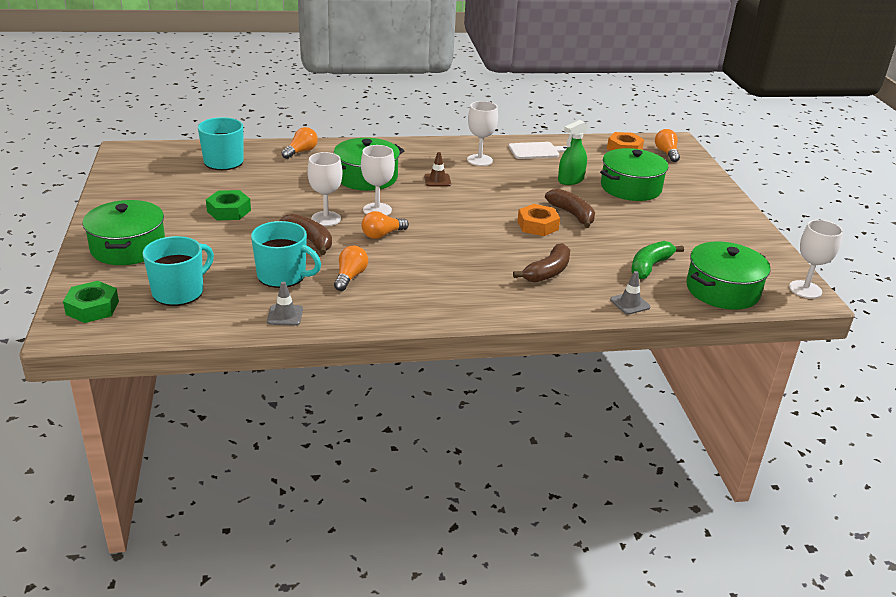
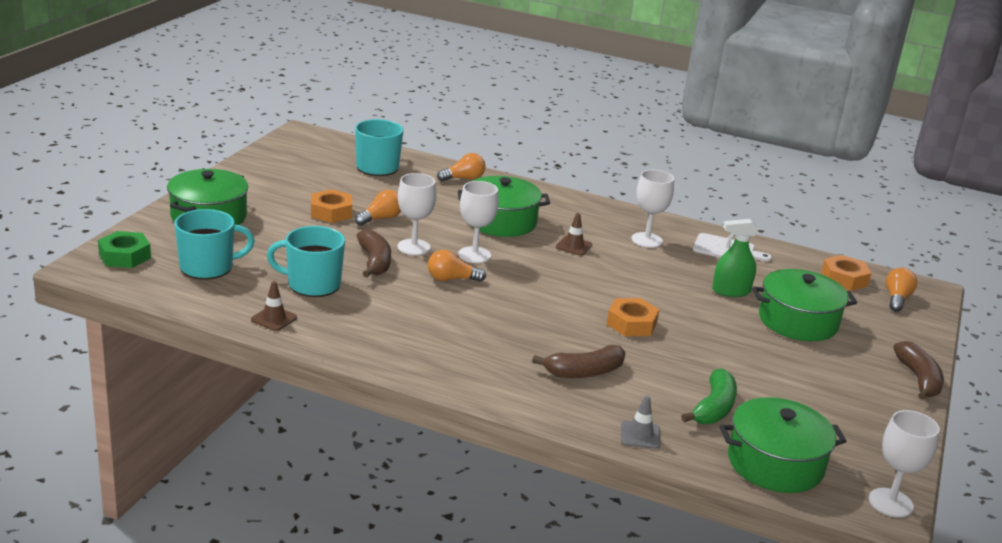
camera: 30 degrees right, 5 degrees down
(229, 211) = (331, 212): green nut -> orange nut
(283, 276) = (312, 284): turquoise mug -> turquoise mug turned 135 degrees clockwise
(285, 315) = (274, 319): grey traffic cone -> brown traffic cone
(350, 277) = (373, 306): orange light bulb -> orange light bulb (380, 218)
(572, 214) = (687, 326): brown banana -> brown banana (918, 379)
(649, 266) = (713, 408): green banana -> green banana turned 135 degrees clockwise

